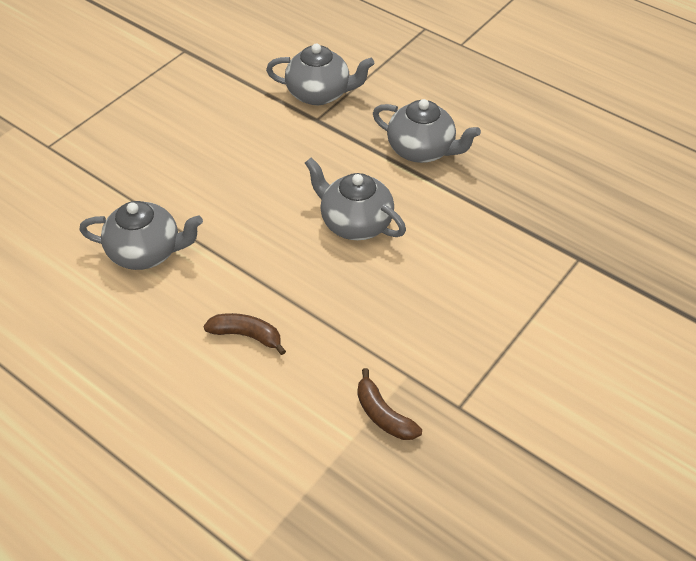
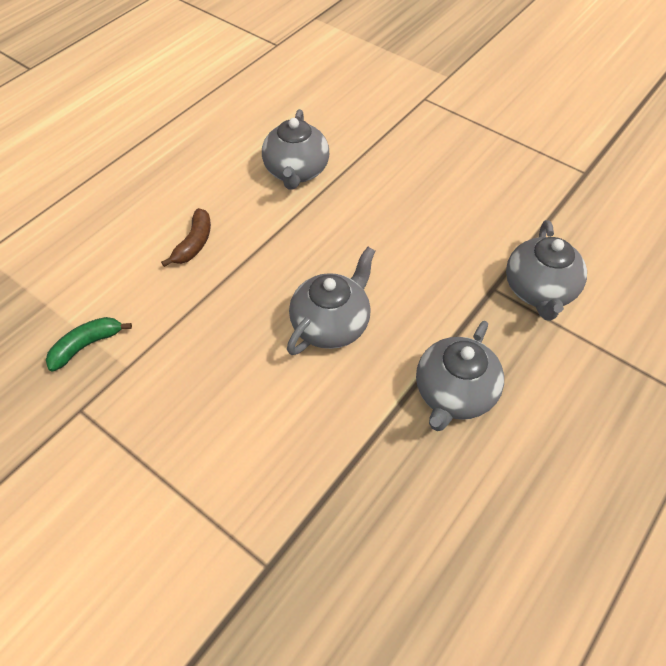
camera: 90 degrees right, 5 degrees up
(383, 415) = (86, 345): brown banana -> green banana

